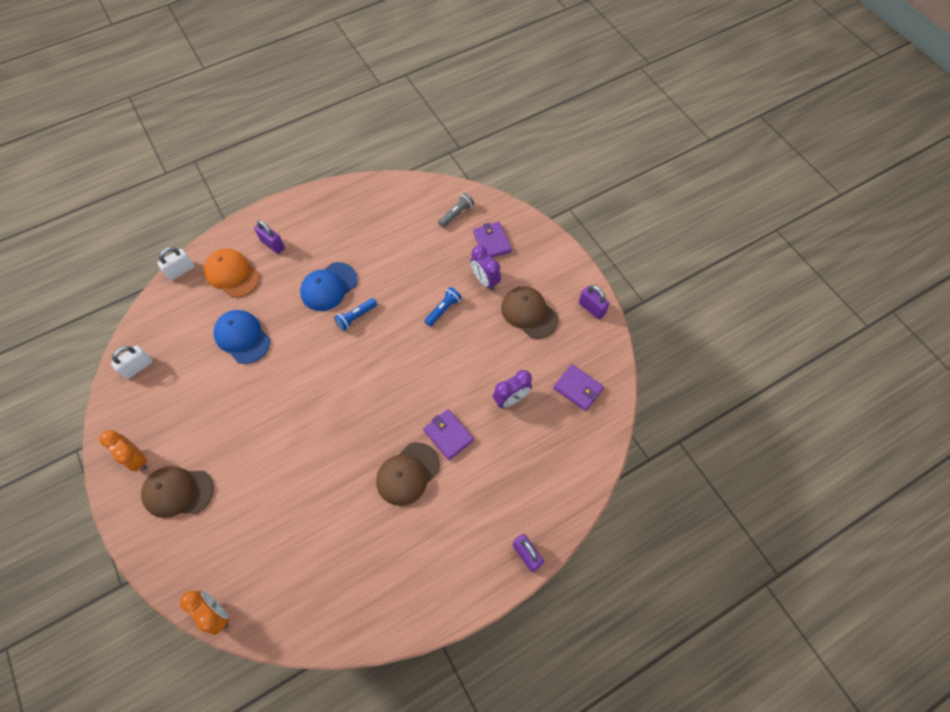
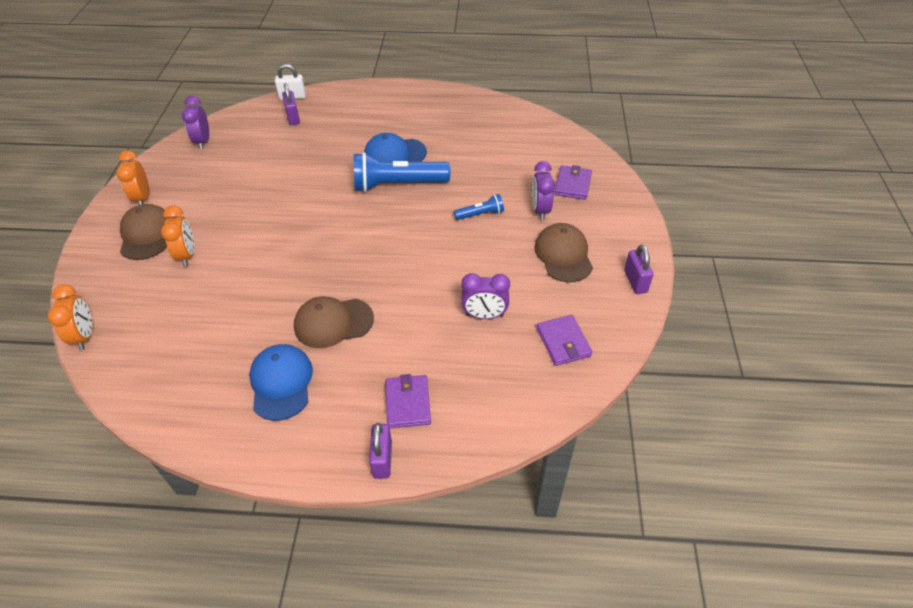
camera: 35 degrees right, 15 degrees down
(138, 367) = (203, 141): white padlock -> purple clock
(178, 492) = (147, 235): brown cap -> brown cap turned 45 degrees clockwise
(232, 274) = (327, 114): orange cap -> none
(234, 488) = (187, 255): none -> orange clock
(242, 337) = (294, 157): blue cap -> blue cap (281, 383)
(273, 244) = (376, 108): purple padlock -> purple padlock (293, 117)
(356, 317) = (397, 185): blue flashlight -> blue flashlight, size x2.03
(448, 435) = (398, 312): purple wallet -> purple wallet (408, 403)
(456, 214) = (555, 151): grey flashlight -> none

